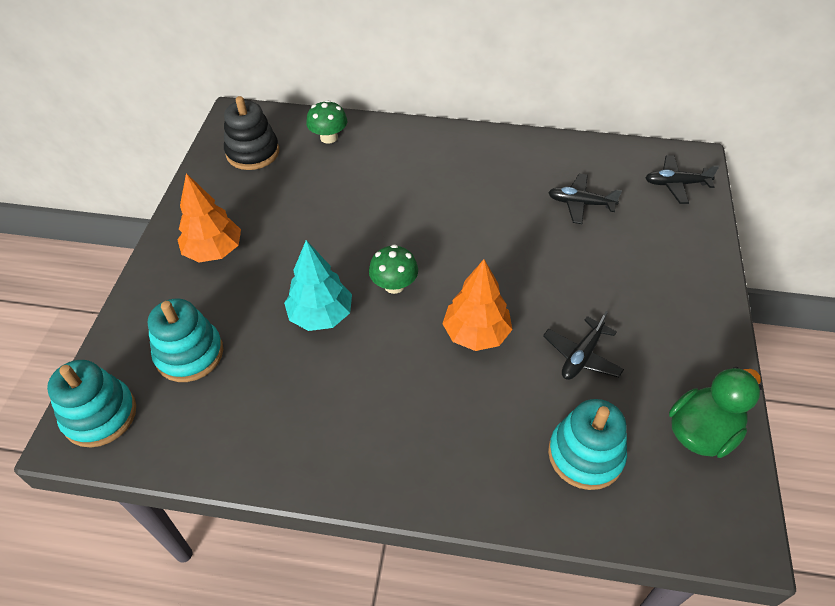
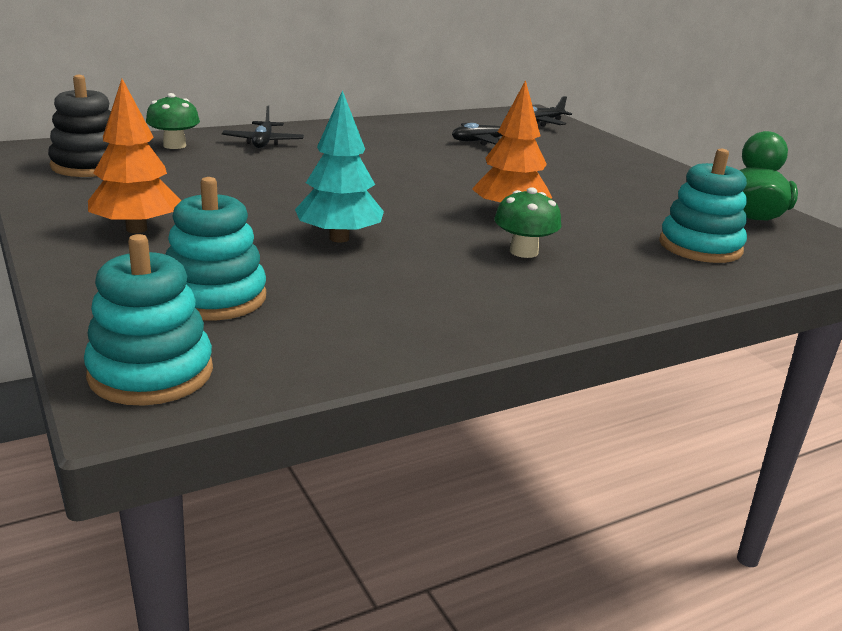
camera: 40 degrees left, 25 degrees down
(394, 285) = (388, 207): green mushroom -> green mushroom (523, 252)
(582, 356) = (612, 205): black plane -> black plane (263, 142)

